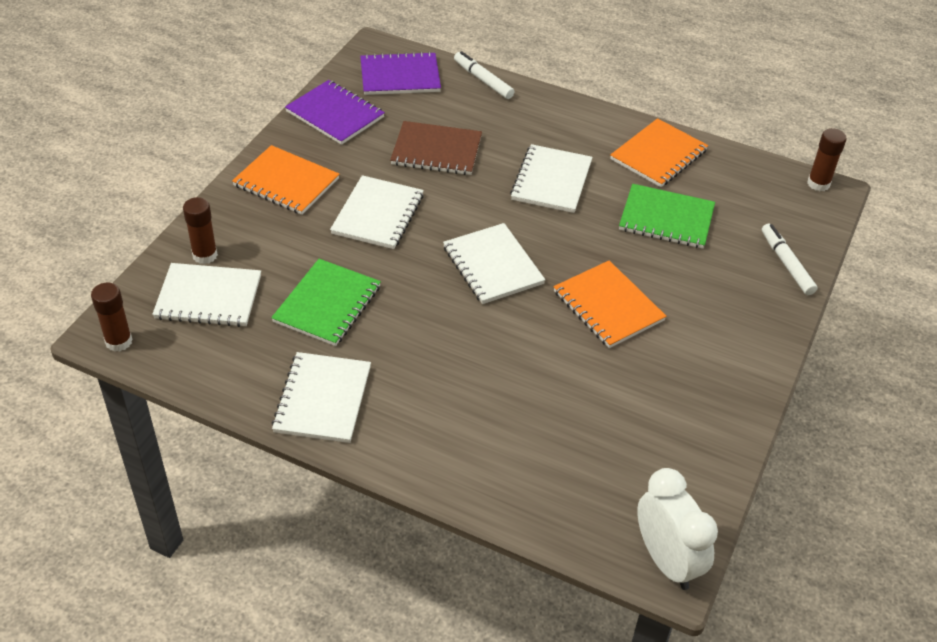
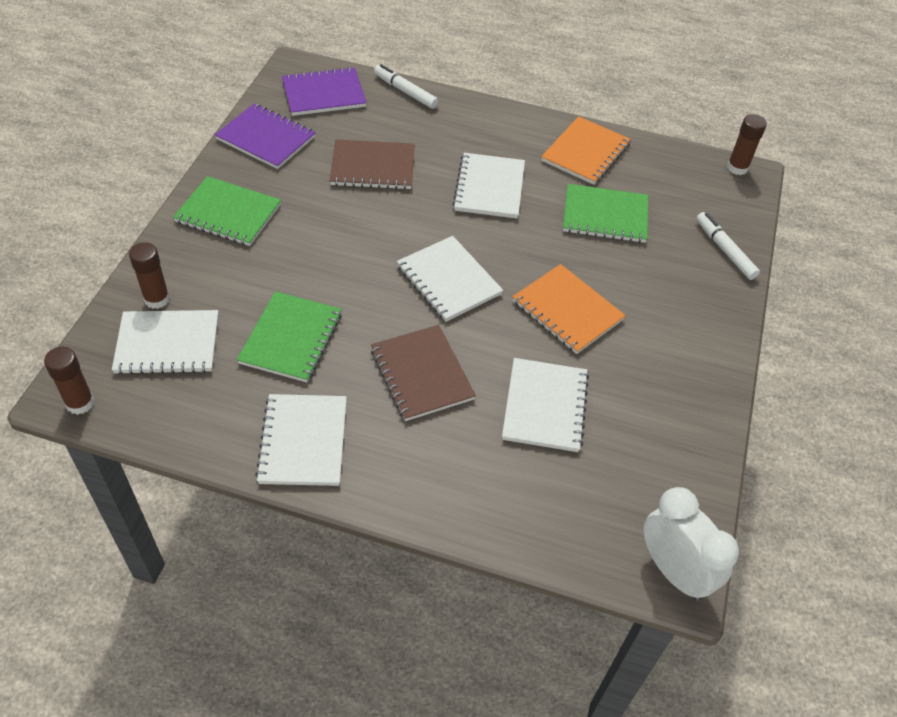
camera: 10 degrees left, 5 degrees up
(286, 182) = (228, 213): orange notebook -> green notebook
(377, 214) = (326, 238): white notebook -> white notebook (544, 406)
(449, 350) = (422, 374): none -> brown notebook

